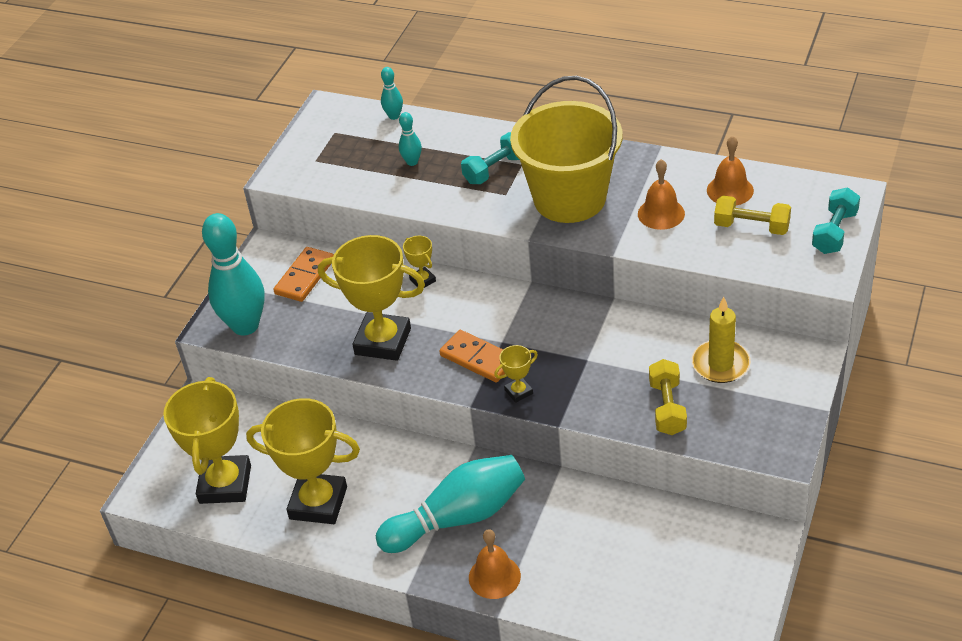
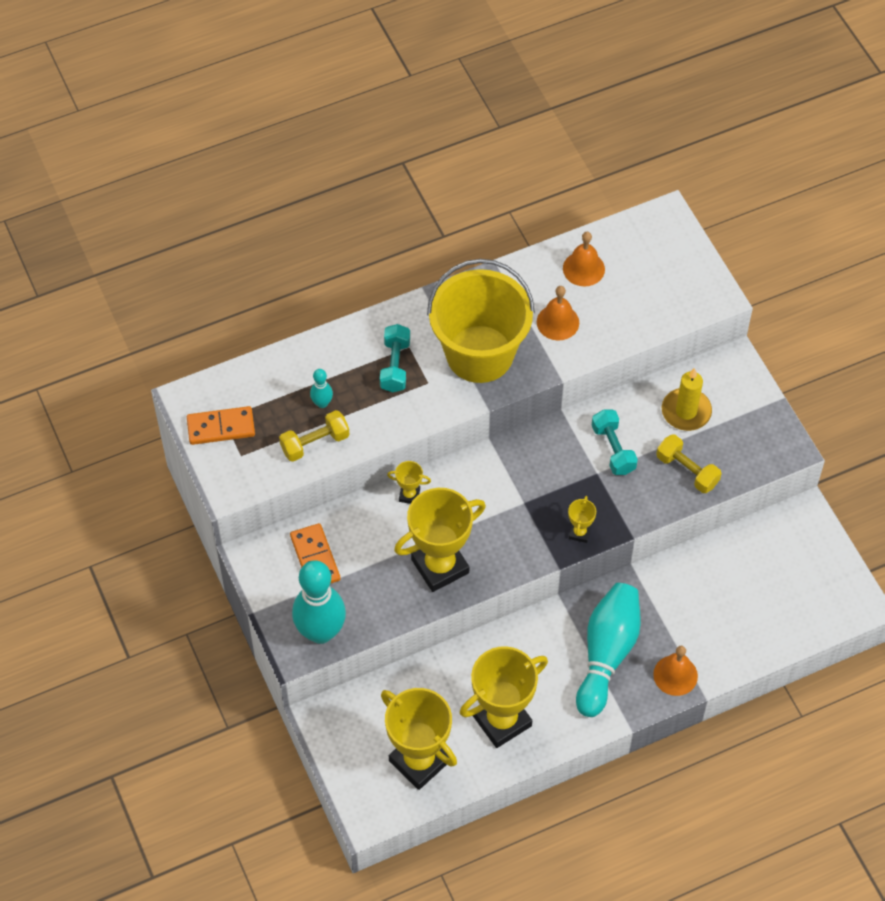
camera: 50 degrees left, 15 degrees up
(394, 116) = (254, 370): turquoise bowling pin -> none
(478, 359) = (523, 528): orange domino -> orange domino (221, 427)
(751, 227) = (630, 291): yellow dumbbell -> yellow dumbbell (315, 443)
(834, 232) = (687, 258): turquoise dumbbell -> turquoise dumbbell (613, 449)

